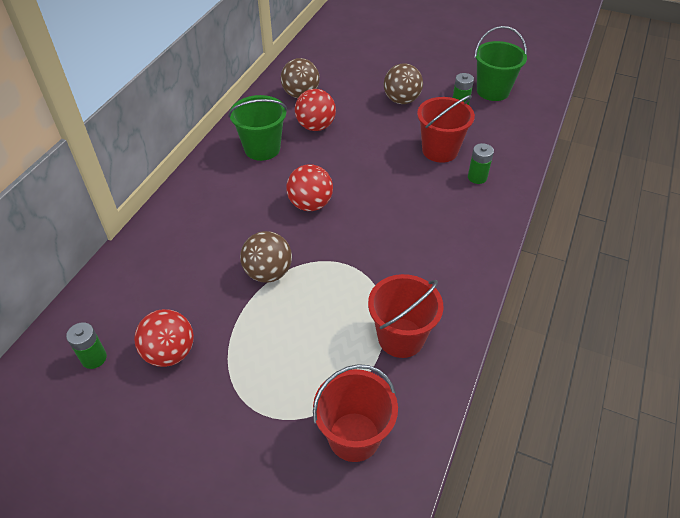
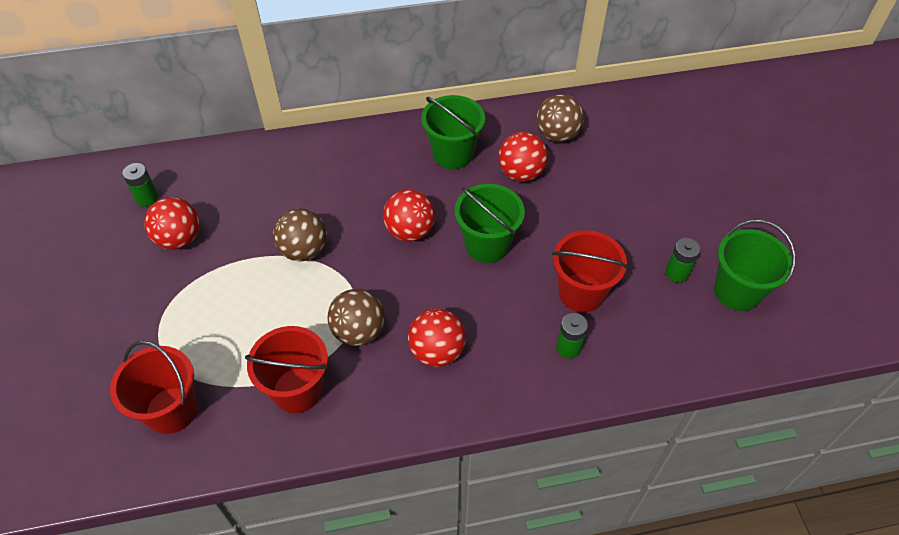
camera: 55 degrees right, 5 degrees up
(361, 172) = (487, 245): none -> green bucket
(401, 100) = (632, 217): brown ball -> brown ball (358, 331)
(429, 241) = (437, 351): none -> red ball

